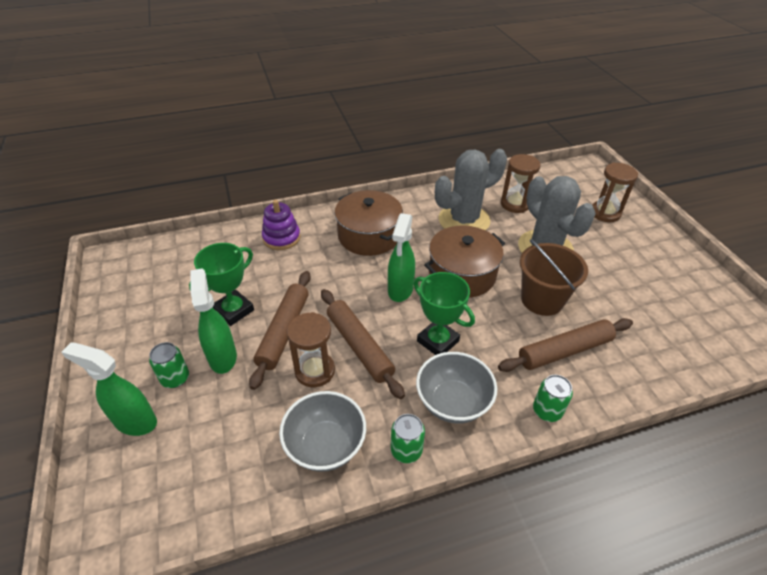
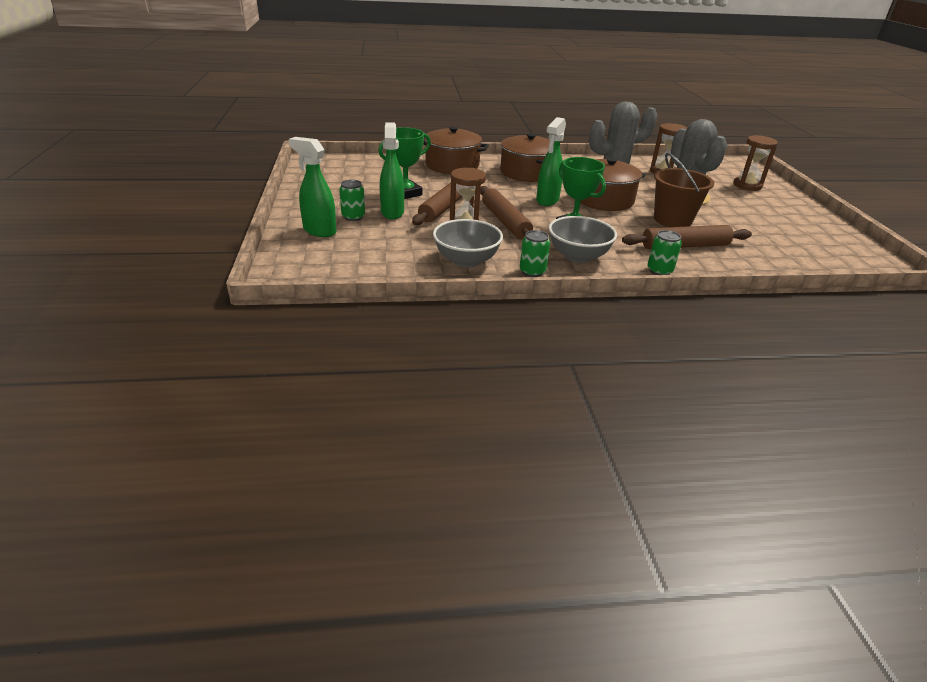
camera: 10 degrees right, 10 degrees down
(281, 238) = (452, 165): purple stacking toy -> brown pot

